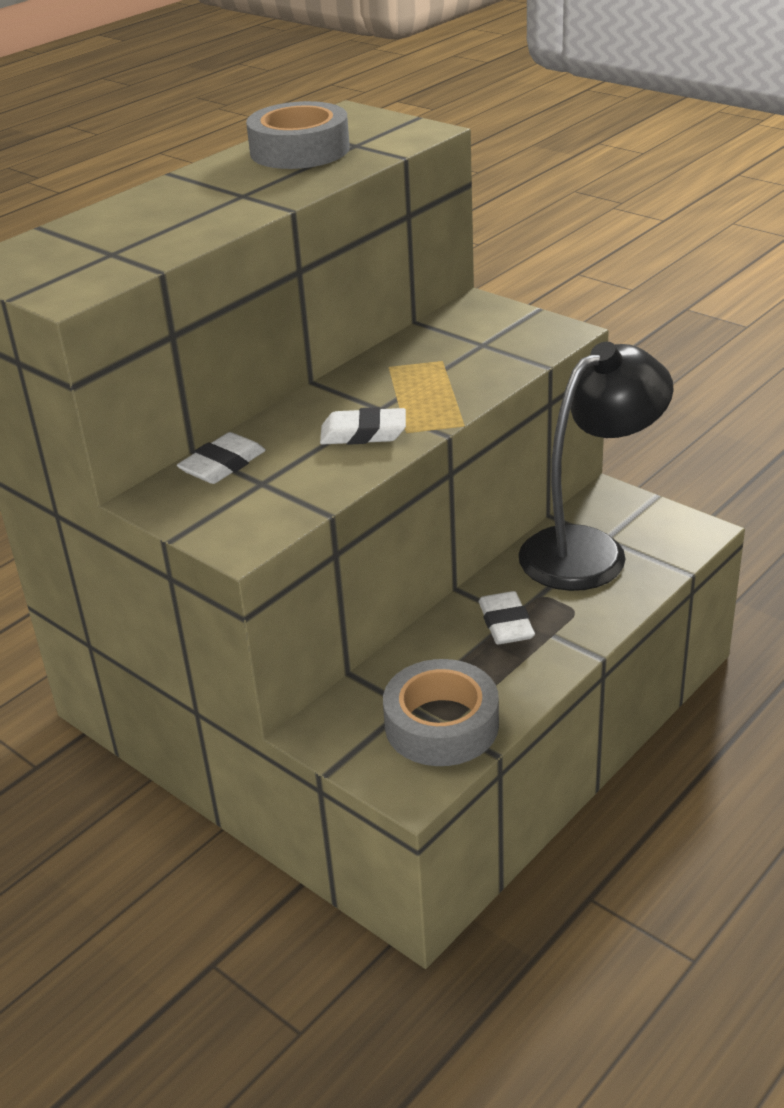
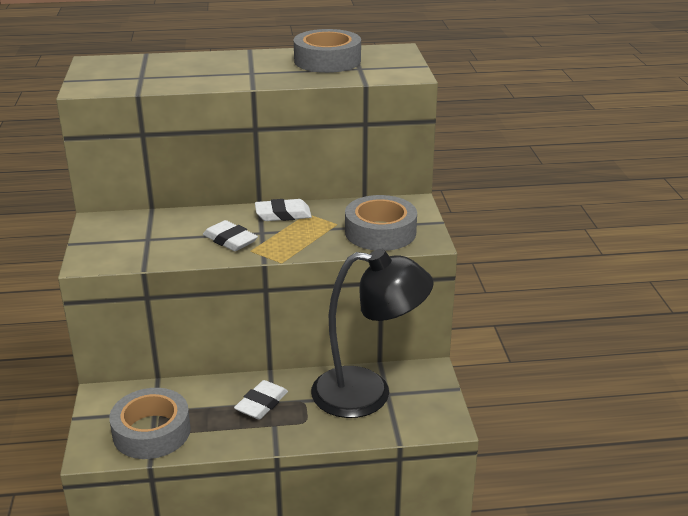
camera: 40 degrees right, 5 degrees down
(223, 465) = (149, 221): white eraser -> white eraser (283, 214)
(503, 346) = (380, 232): none -> grey tape

